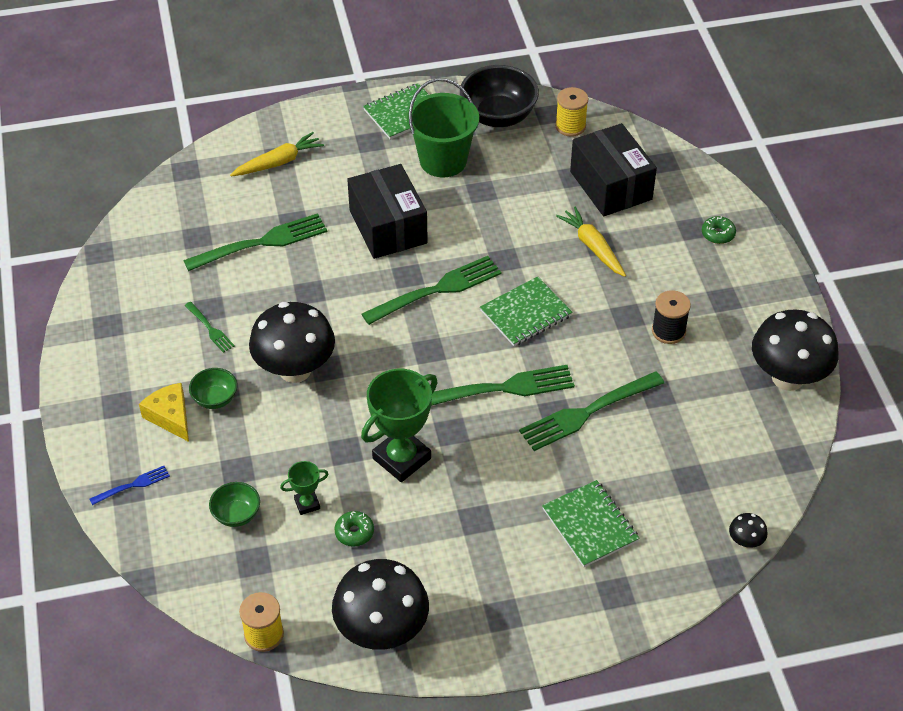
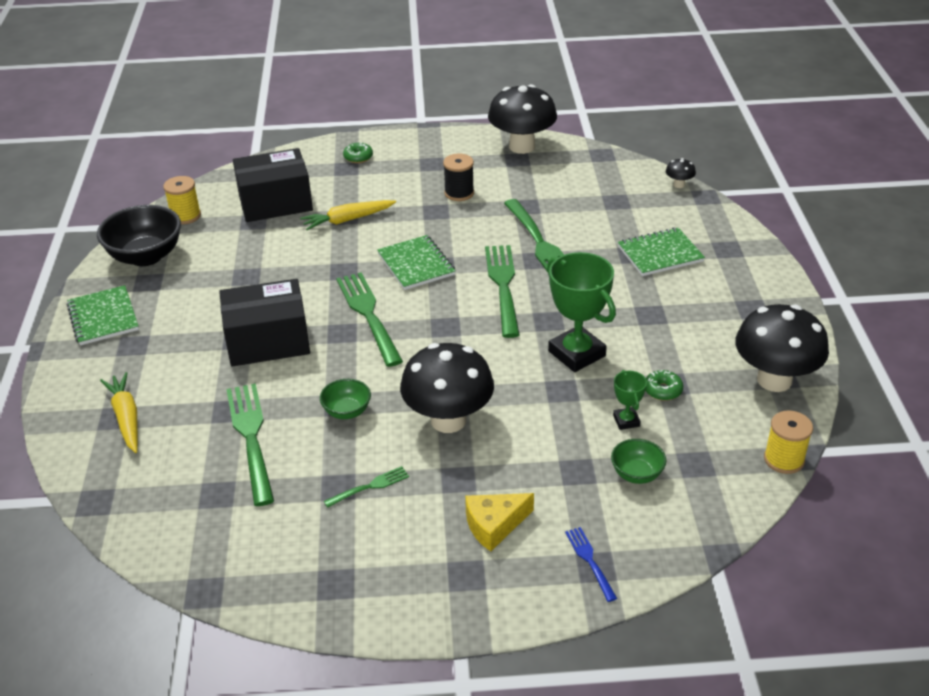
camera: 80 degrees left, 10 degrees down
(215, 399) = (475, 486): green bowl -> green bowl (347, 411)
(443, 161) = (190, 297): green bucket -> none

